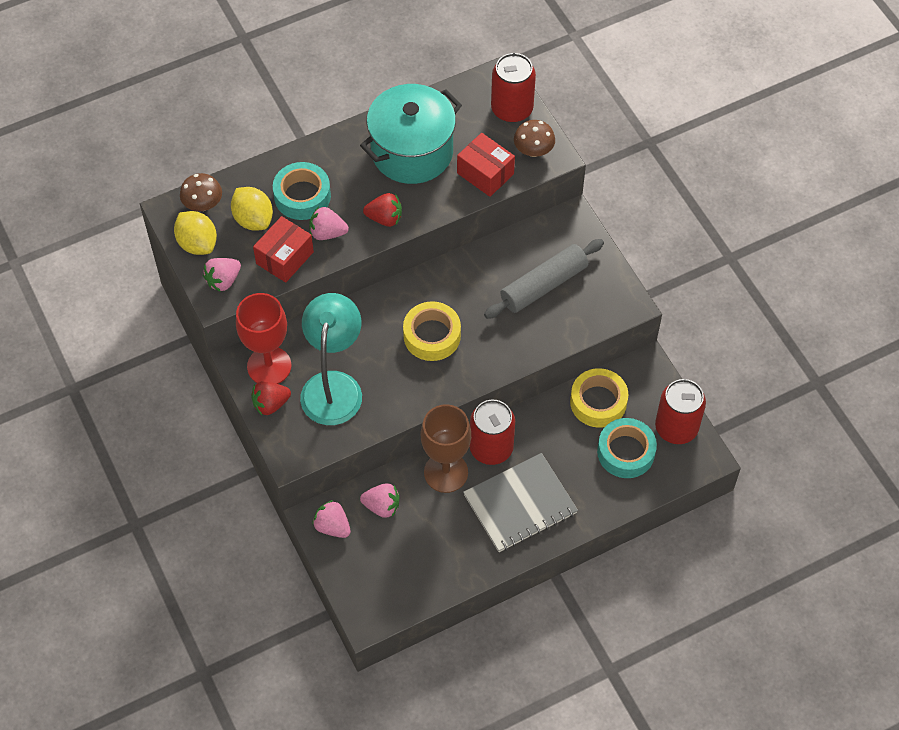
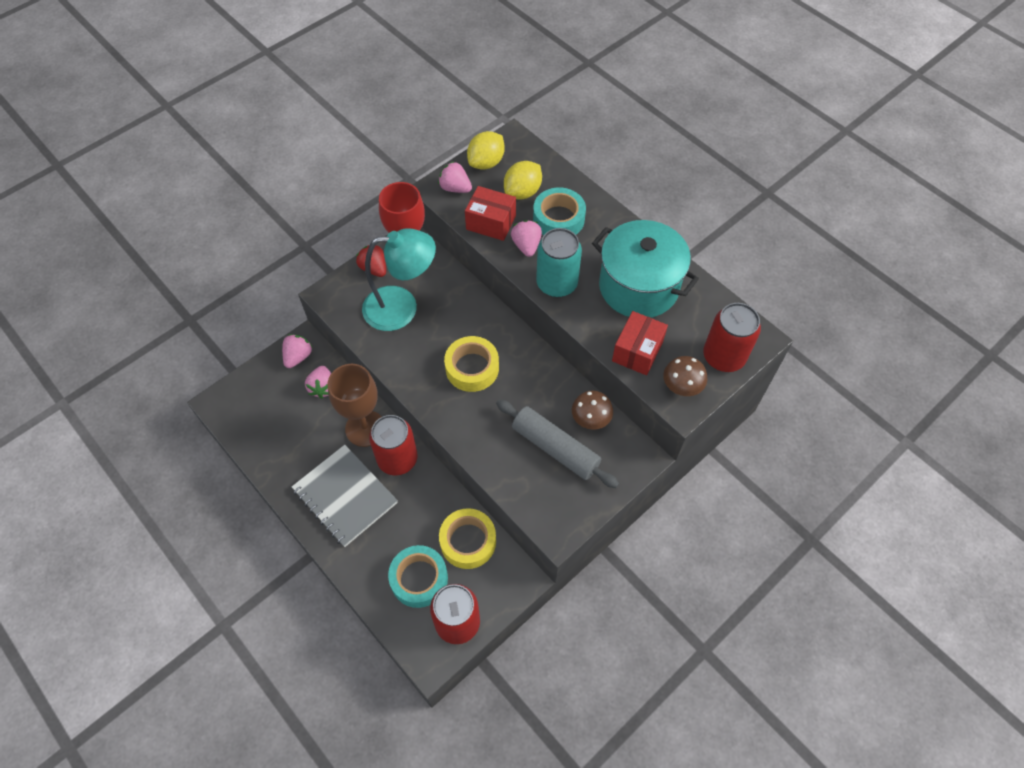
camera: 75 degrees right, 0 degrees up
(203, 204) = (526, 156): brown mushroom -> brown mushroom (590, 419)
(385, 218) = (557, 283): red strawberry -> turquoise can

